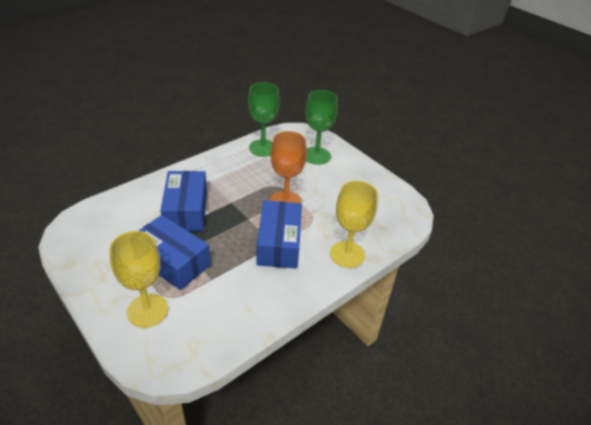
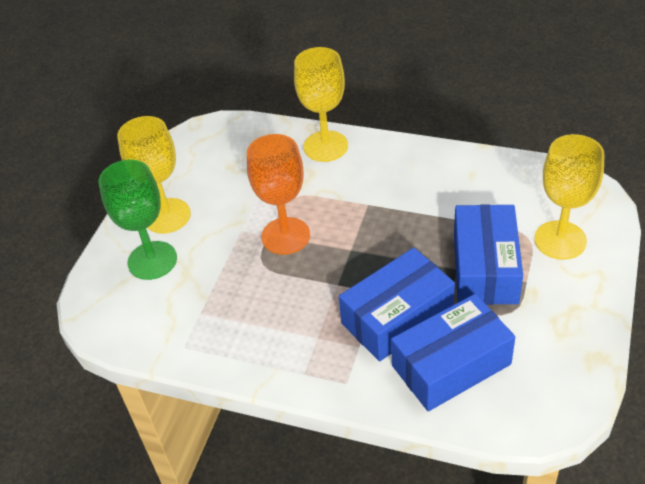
camera: 115 degrees left, 5 degrees up
(263, 148) = (181, 329): green goblet -> none
(279, 243) = (363, 201): blue box -> blue box (451, 365)
(345, 171) = (167, 216): none -> yellow goblet

